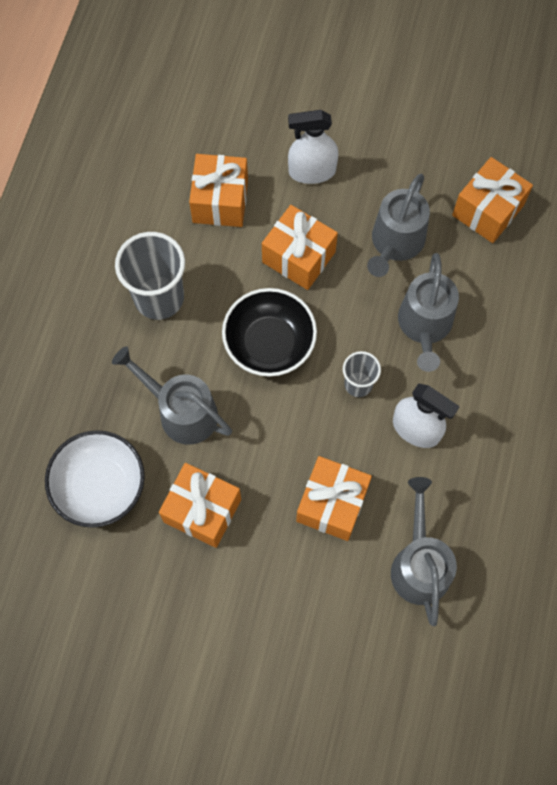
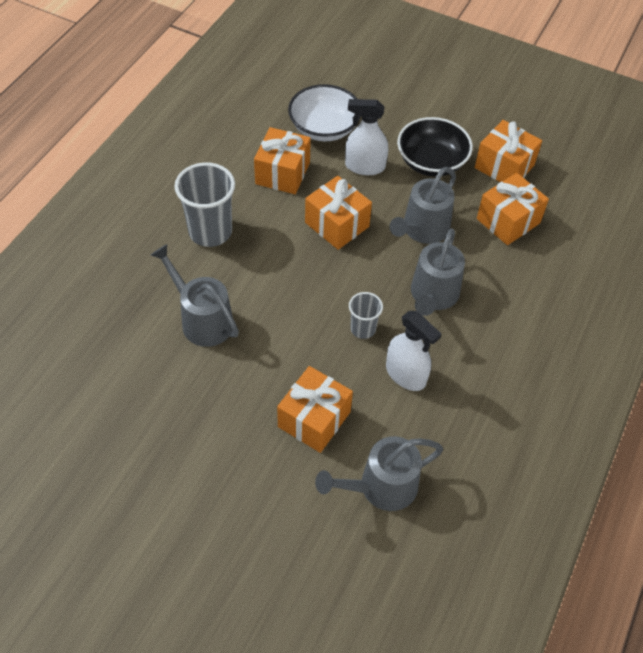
camera: 10 degrees right, 15 degrees down
(100, 486) = (113, 362): white bowl -> white bowl (324, 128)
(202, 510) = (196, 400): orange gift -> orange gift (504, 166)
(269, 343) = (294, 283): black bowl -> black bowl (431, 162)
(419, 565) = (381, 487): grey watering can -> grey watering can turned 120 degrees counterclockwise

